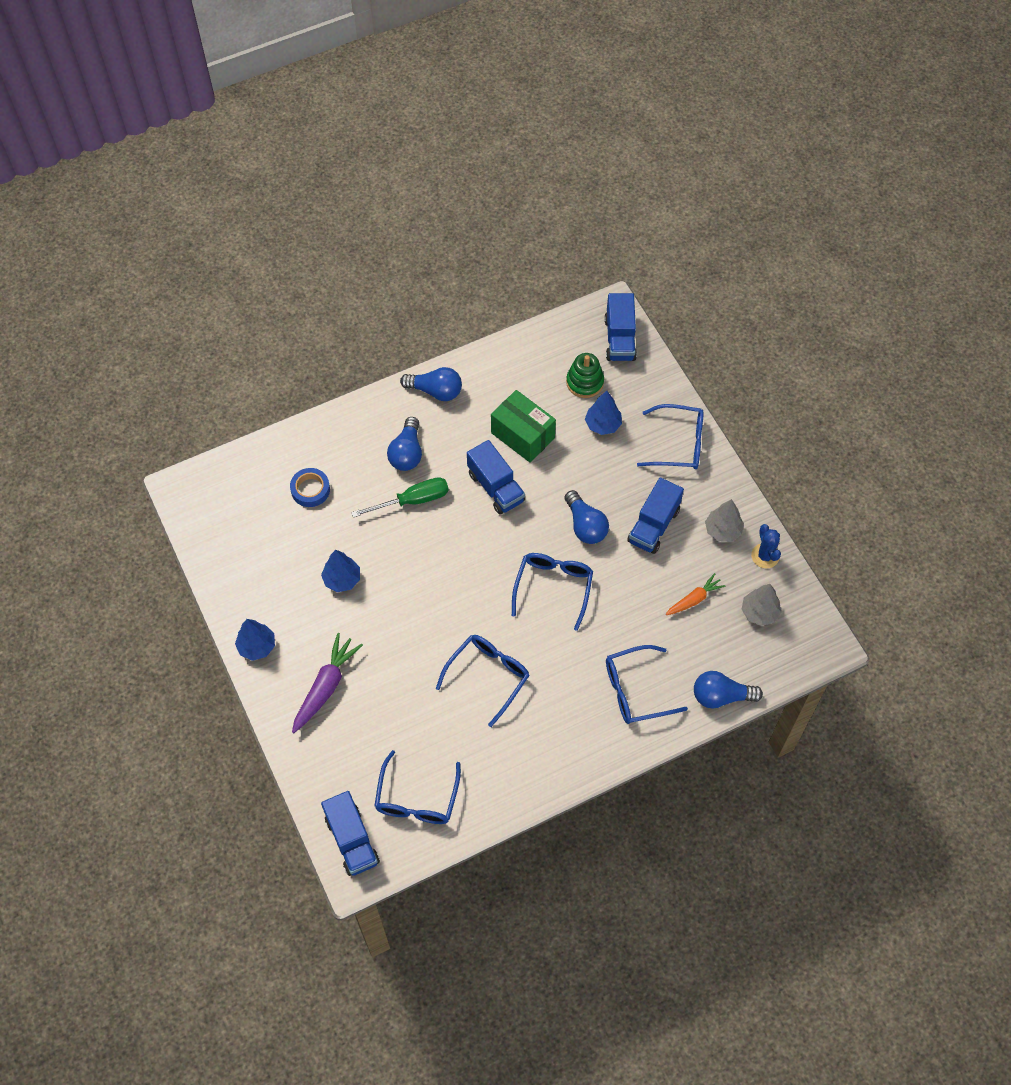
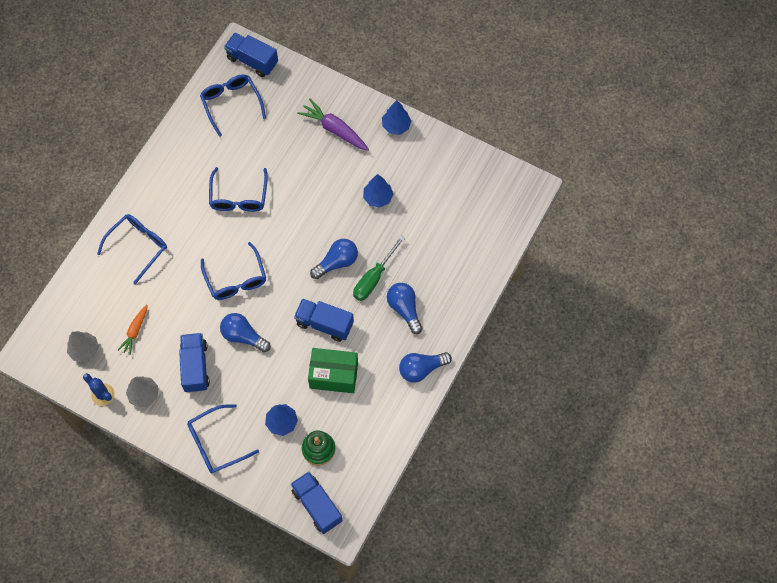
camera: 145 degrees right, 5 degrees up
(310, 490) = (447, 241): blue tape -> none
(326, 687) = (334, 129): purple carrot -> purple carrot turned 135 degrees clockwise
(721, 696) = (79, 277): blue light bulb -> blue light bulb (337, 262)

